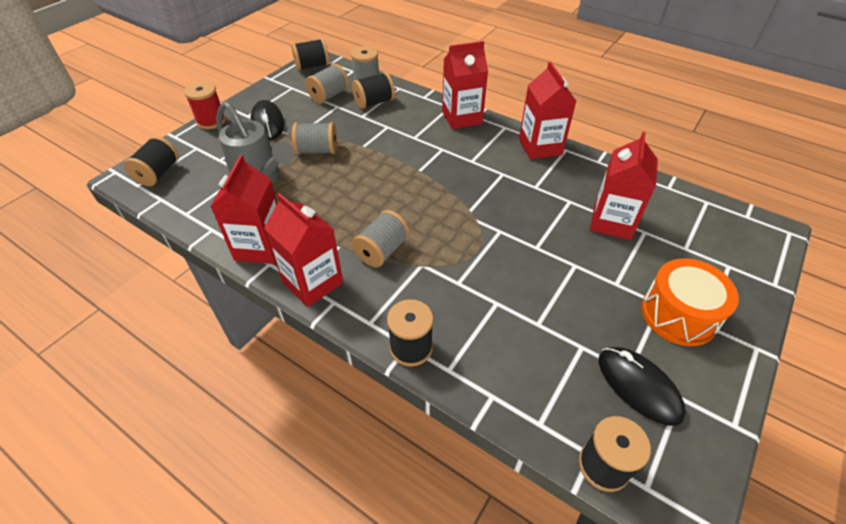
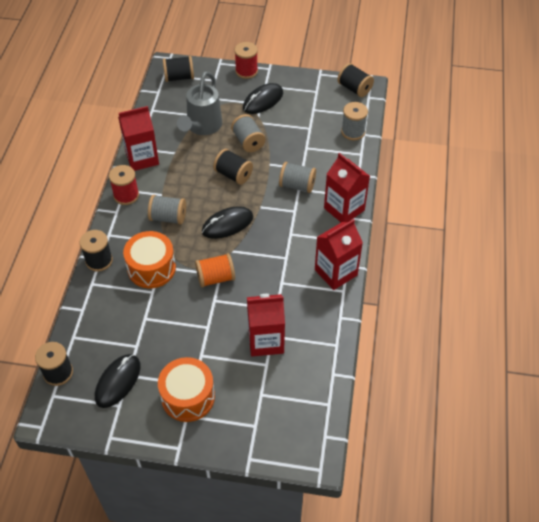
camera: 65 degrees right, 5 degrees up
(313, 282) = (126, 195): red carton -> red spool
(329, 95) = (320, 117): grey spool -> grey spool (297, 185)
(374, 102) = (329, 147): black spool -> black spool (233, 175)
(428, 202) = (227, 224): none -> black mouse
(457, 292) = (151, 268): none -> orange drum
(503, 236) = (215, 278): none -> orange spool

